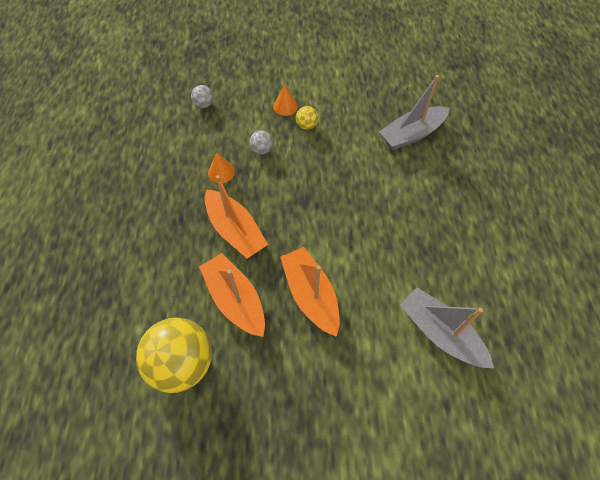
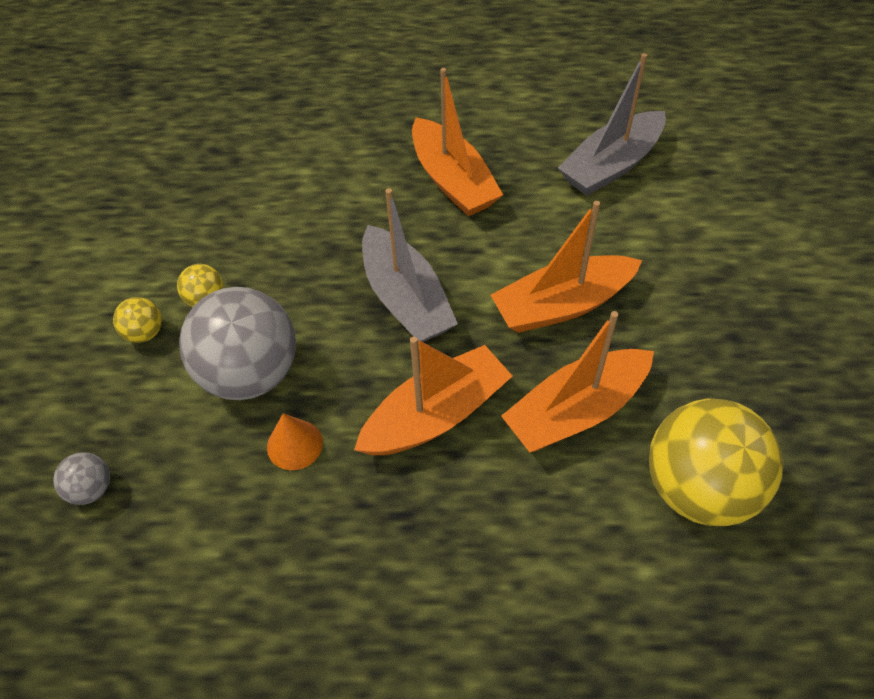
camera: 85 degrees left, 5 degrees down
(262, 150) = (251, 373): grey ball -> grey ball, size x2.30
(285, 106) = (145, 333): orange cone -> yellow ball
(408, 232) = (453, 181): none -> orange boat
(412, 134) = (263, 158): grey boat -> grey boat (406, 298)

